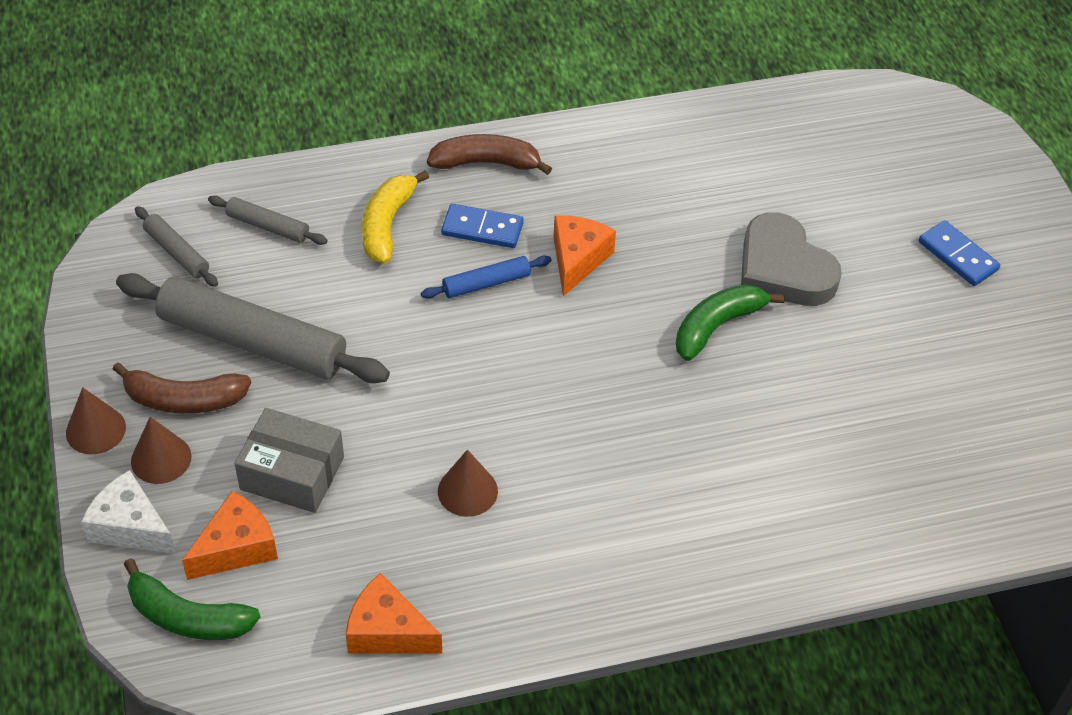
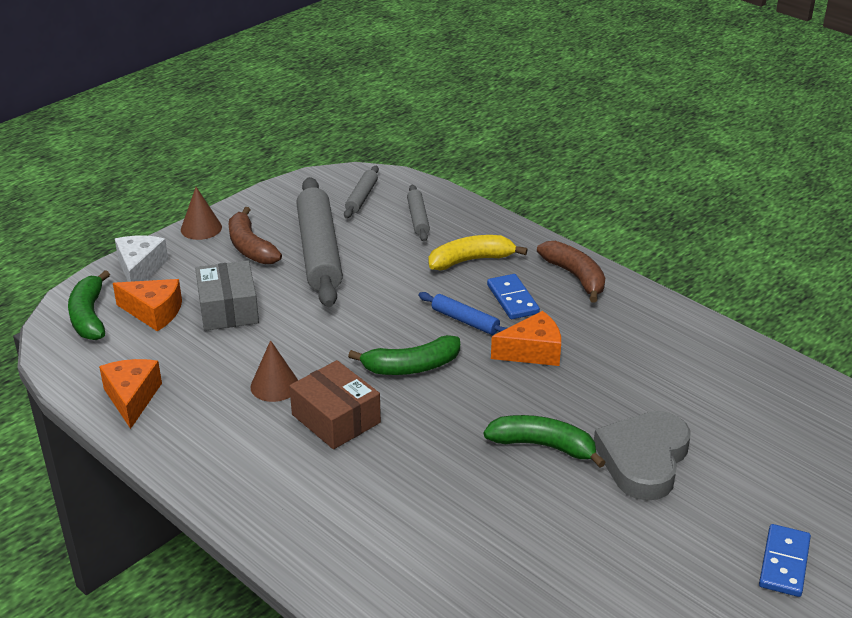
camera: 60 degrees right, 15 degrees down
(161, 459) = (199, 258): brown cone -> none
(526, 363) = (411, 367): none -> green banana
(561, 463) = (336, 419): none -> brown box

